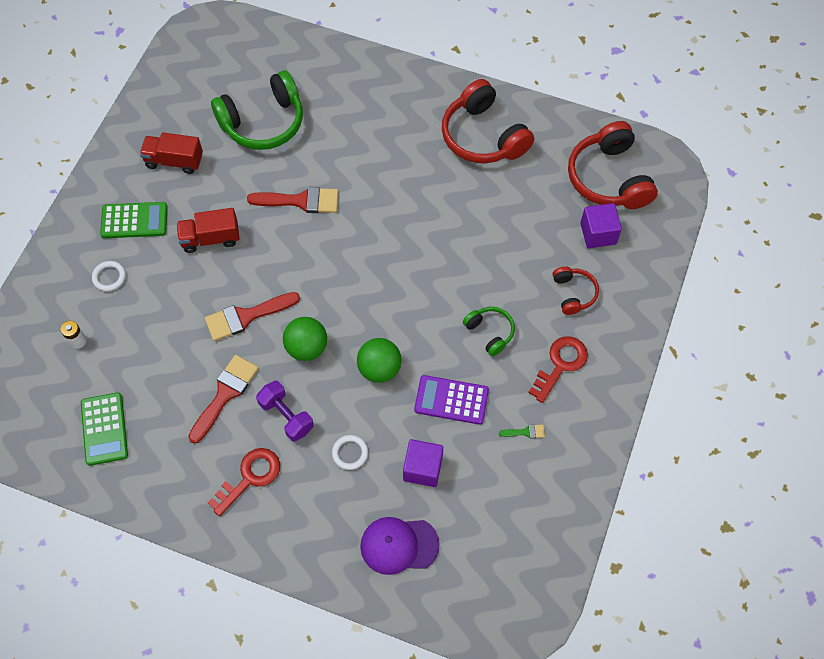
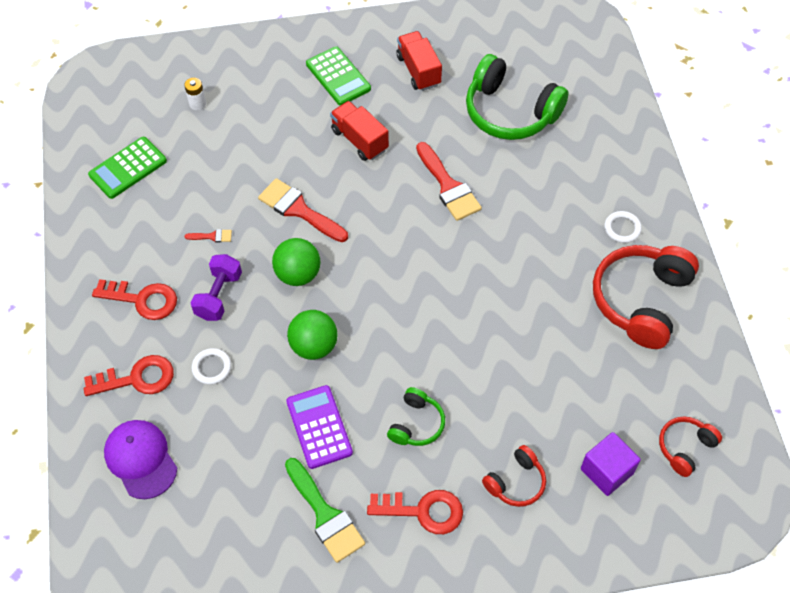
camera: 60 degrees right, 5 degrees down
(109, 277) = (271, 91): white ring -> white ring (622, 228)
(225, 394) = (212, 236): red brush -> red brush, size x0.45
(323, 515) = (137, 378): none -> red key
(422, 468) = (231, 439): purple cube -> none
(525, 432) = (325, 515): green brush -> green brush, size x2.21
(609, 178) = (685, 447): red headphones -> red headphones, size x0.52

